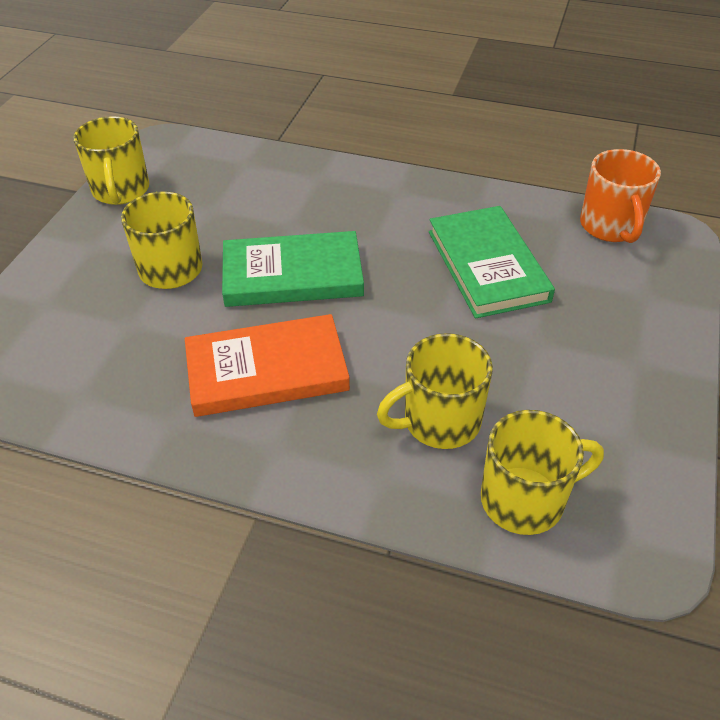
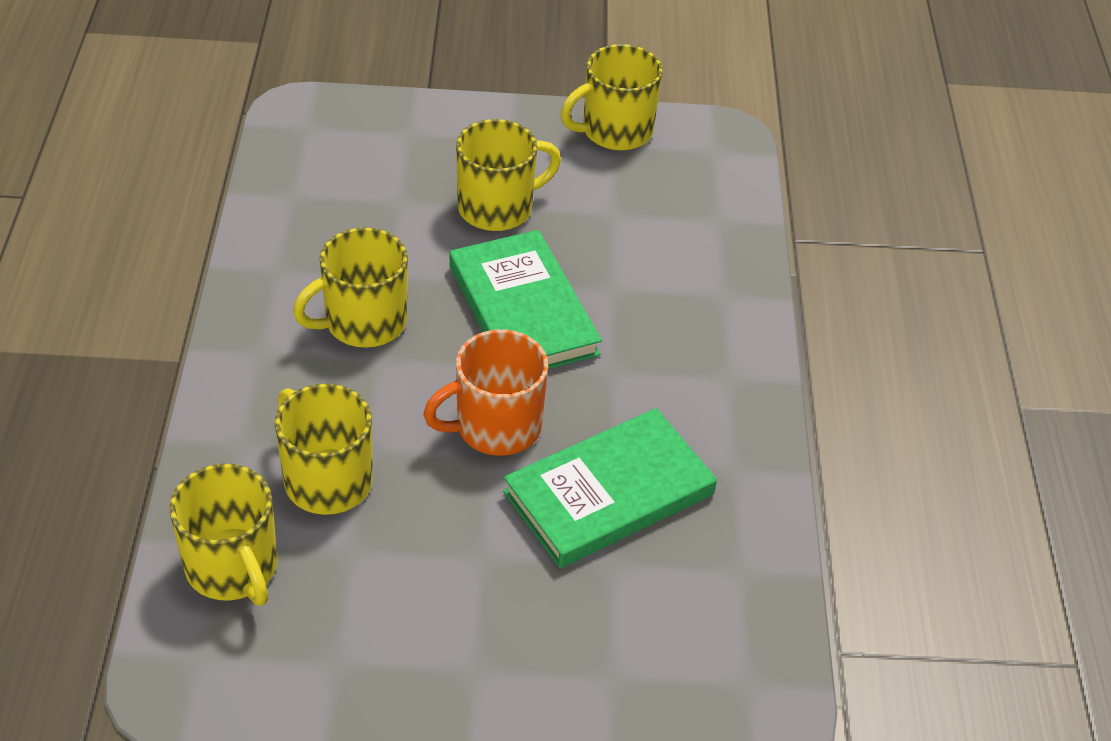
camera: 70 degrees right, 0 degrees up
(267, 370) = (363, 322): orange book -> yellow mug
(611, 226) = (753, 629): orange mug -> orange mug (496, 427)

